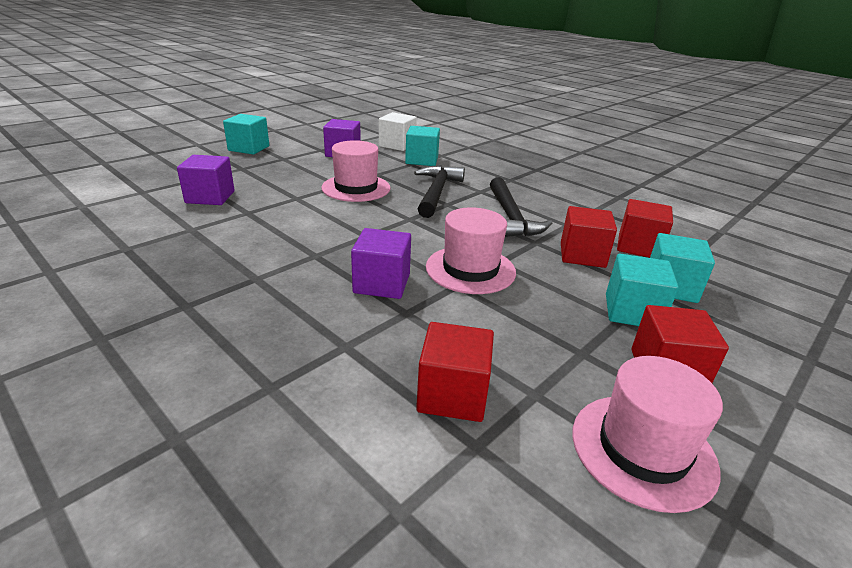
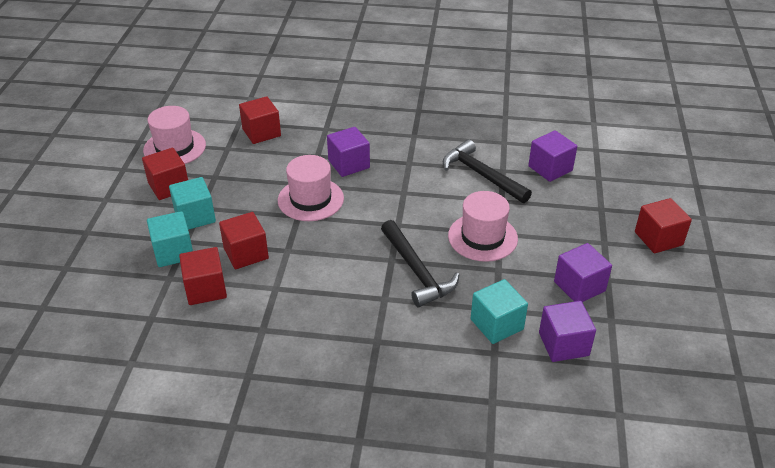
camera: 145 degrees right, 10 degrees up
(249, 148) = (658, 238): turquoise cube -> red cube
(397, 145) = (563, 344): white cube -> purple cube
(511, 217) = (327, 271): black hammer -> black hammer (481, 175)

